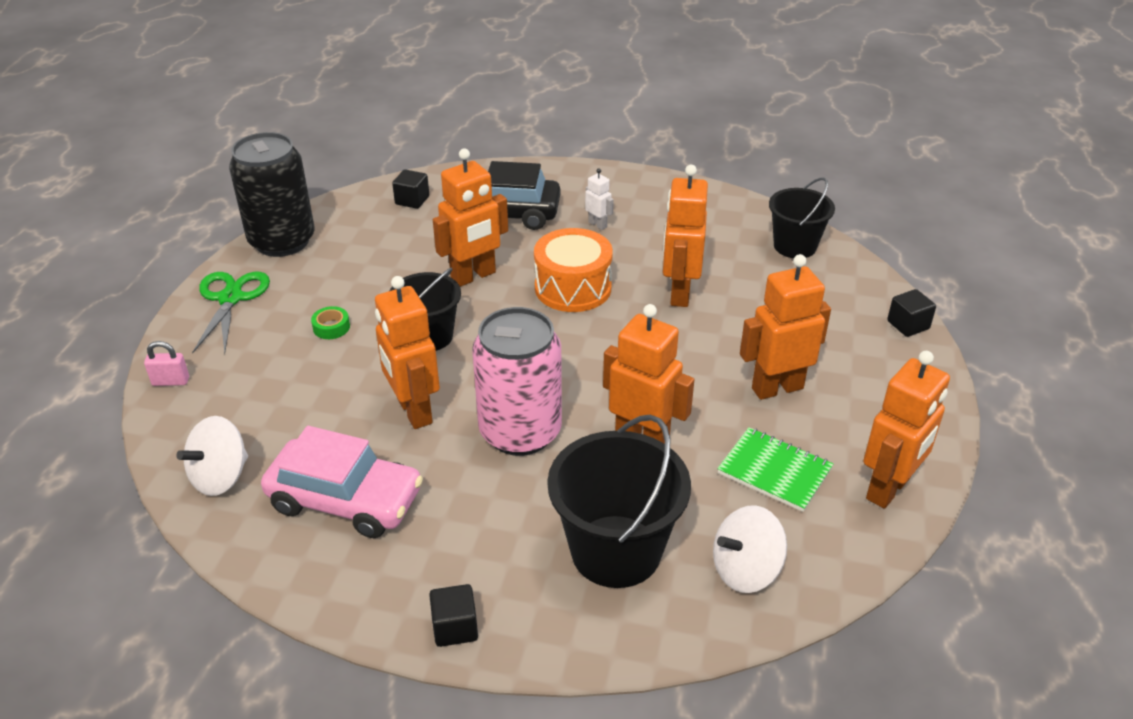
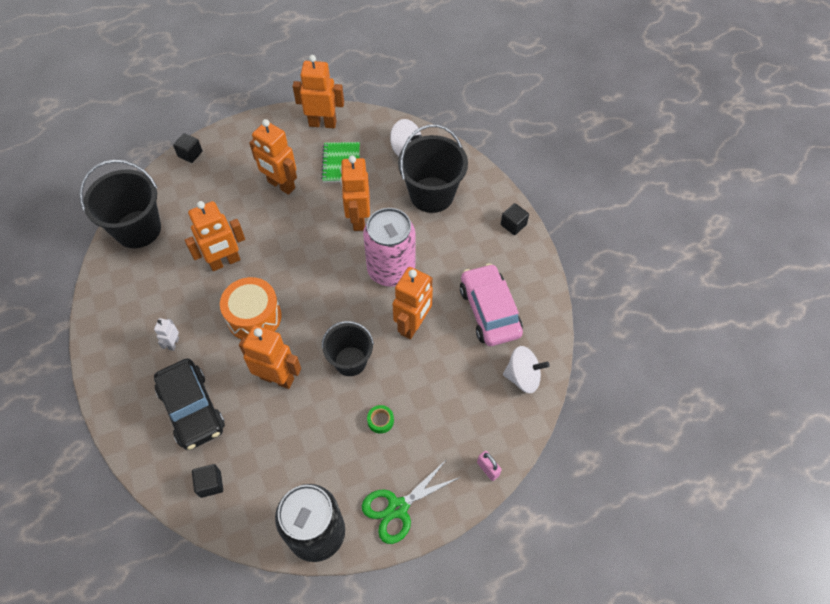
camera: 125 degrees left, 20 degrees up
(795, 246) = (138, 229): black bucket -> black bucket, size x1.55

